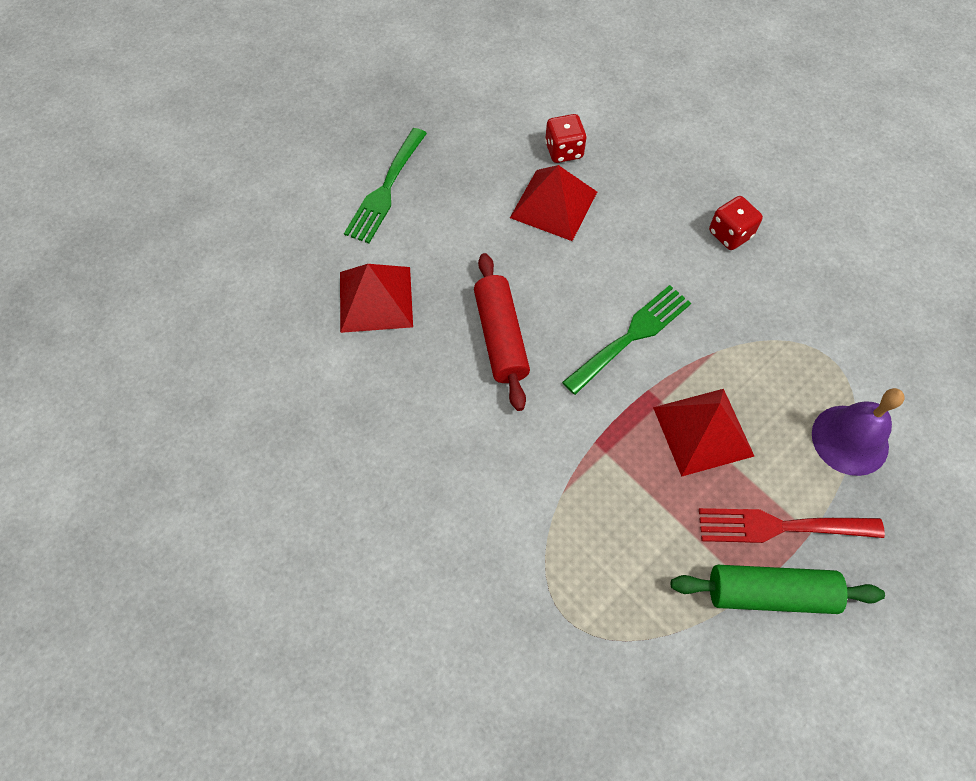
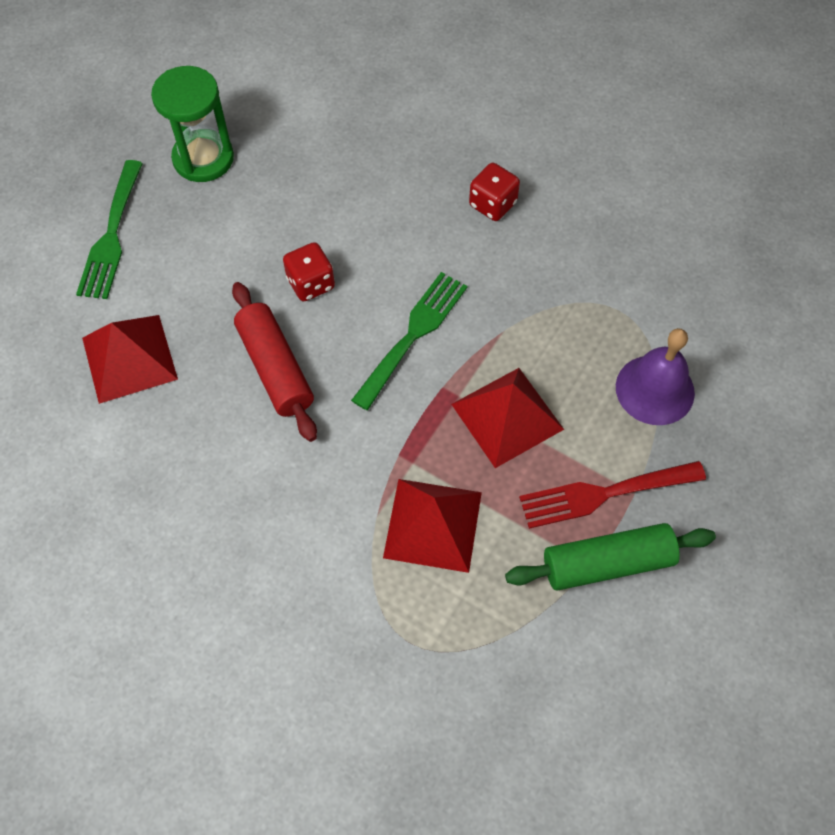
camera: 15 degrees left, 0 degrees up
(479, 140) = (203, 158): none -> green hourglass
(553, 204) = (300, 212): red pyramid -> red pyramid (432, 525)
(564, 151) = (298, 151): red dice -> red dice (311, 283)

